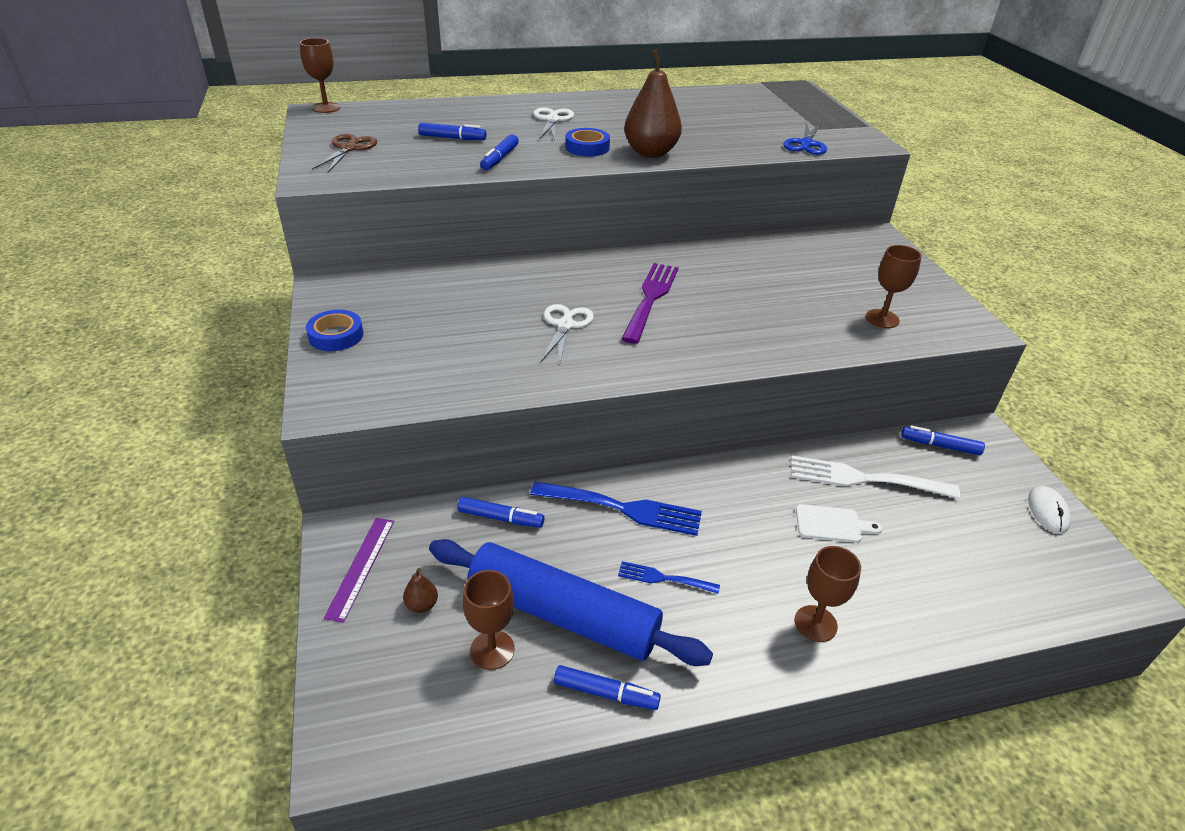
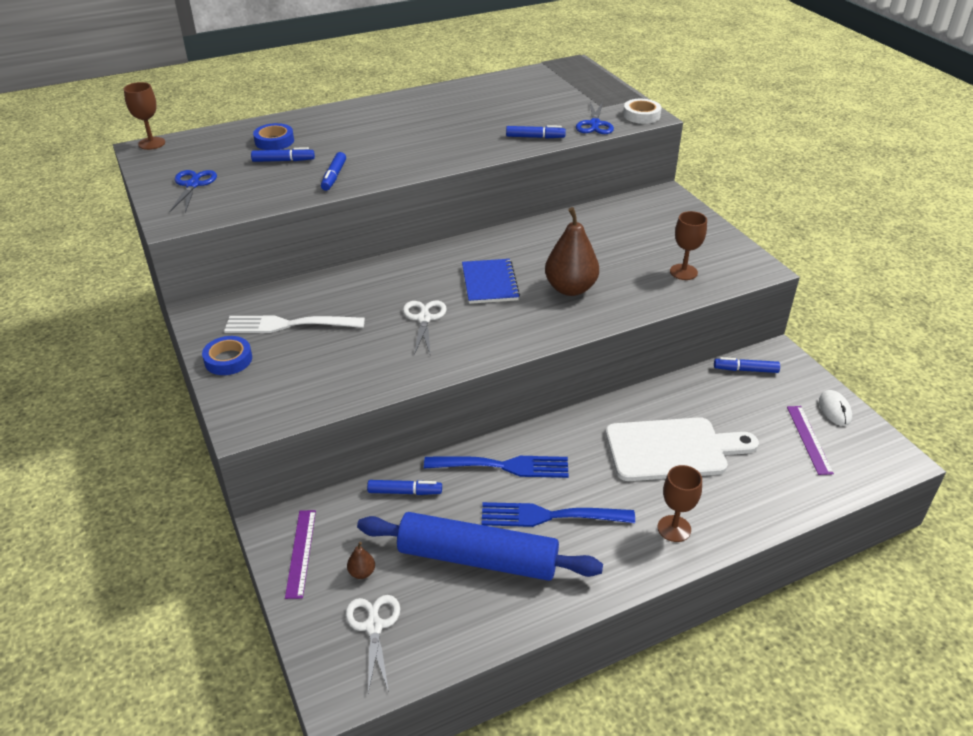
camera: 10 degrees left, 0 degrees up
(349, 148) = (193, 185): brown scissors -> blue scissors
(492, 650) = (430, 596): brown goblet -> none
(552, 120) = (367, 129): white scissors -> white scissors (374, 626)
(587, 147) = (407, 154): blue tape -> blue tape (274, 141)
(606, 693) = (527, 610): blue marker -> blue marker (535, 137)
(650, 153) = (464, 152): brown pear -> brown pear (570, 288)
(651, 298) = (489, 283): purple fork -> blue notebook
(663, 578) = (550, 516): blue fork -> blue fork, size x1.86
(832, 524) = (672, 449): white cutting board -> white cutting board, size x2.20
(862, 141) = (641, 115): none -> white tape
(864, 479) = (691, 408): white fork -> white fork (288, 325)
(1009, 542) = (809, 439): none -> purple ruler

